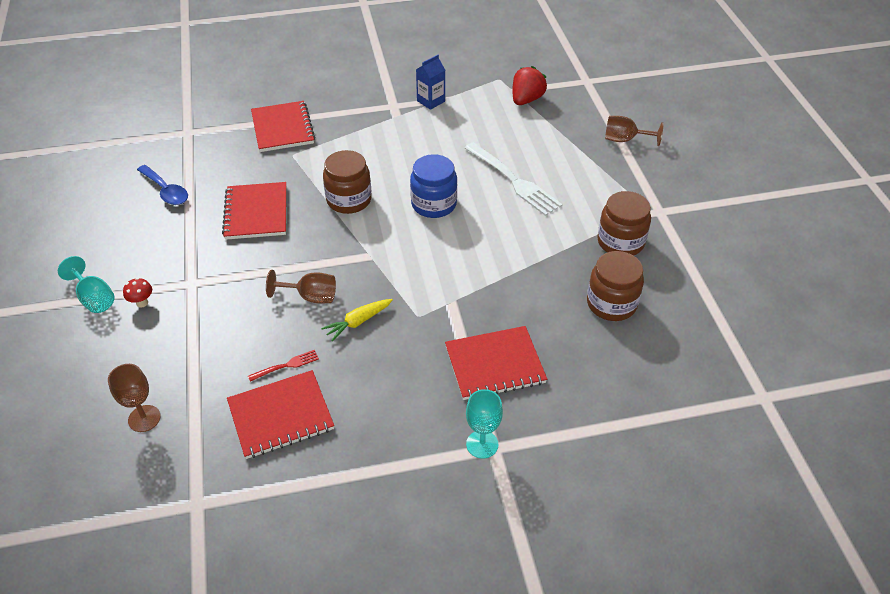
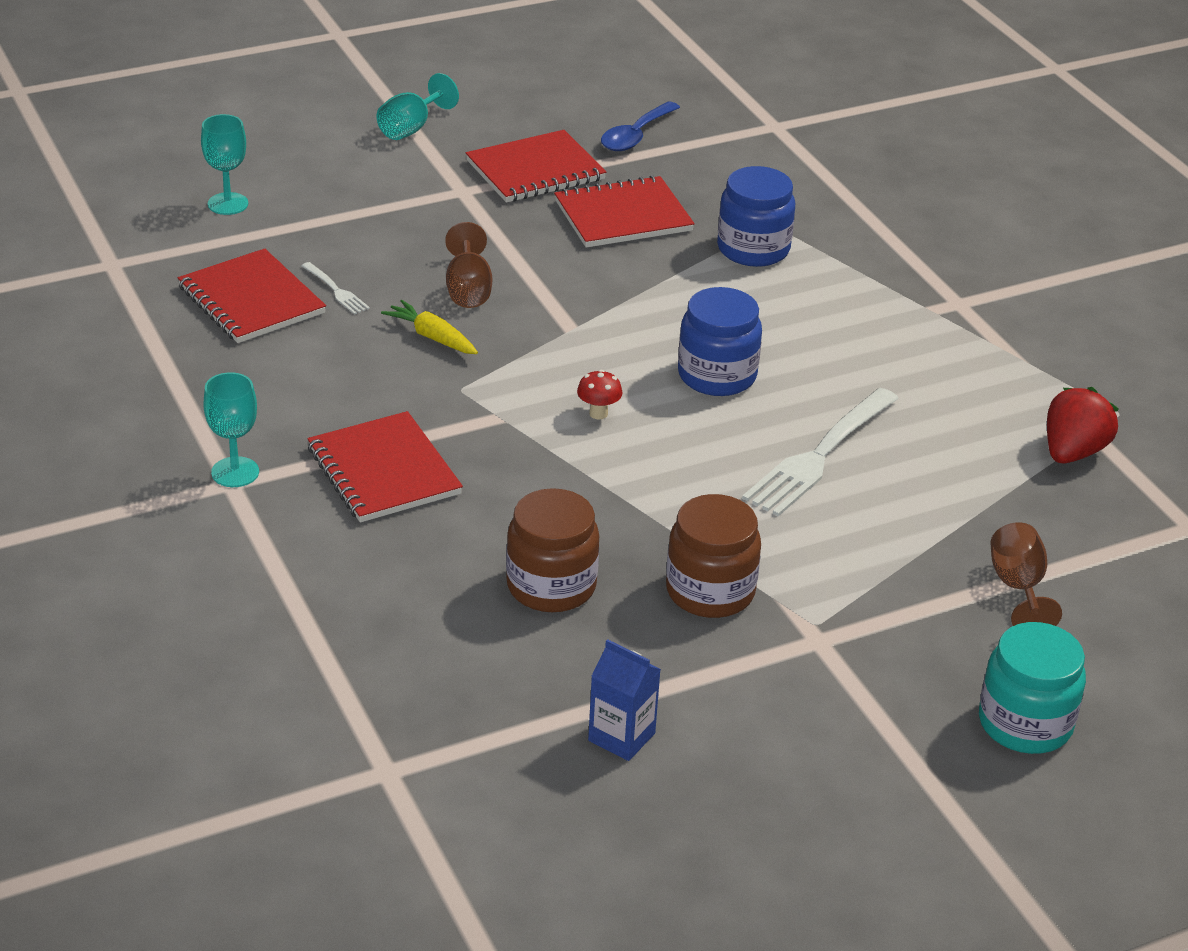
camera: 75 degrees right, 10 degrees down
(142, 303) = (414, 163): red mushroom -> red mushroom (598, 413)
(144, 418) = (228, 204): brown goblet -> turquoise goblet
(282, 128) = (831, 205): red notebook -> red notebook (535, 170)
(286, 365) = (336, 290): red fork -> white fork
(315, 166) = (753, 249): none -> blue jar
(349, 200) = (689, 292): brown jar -> none
(431, 101) = (997, 341): blue carton -> blue carton (621, 737)
(526, 100) = (1073, 452): red strawberry -> red strawberry turned 75 degrees counterclockwise
(718, 160) = (1025, 723): none -> turquoise jar

